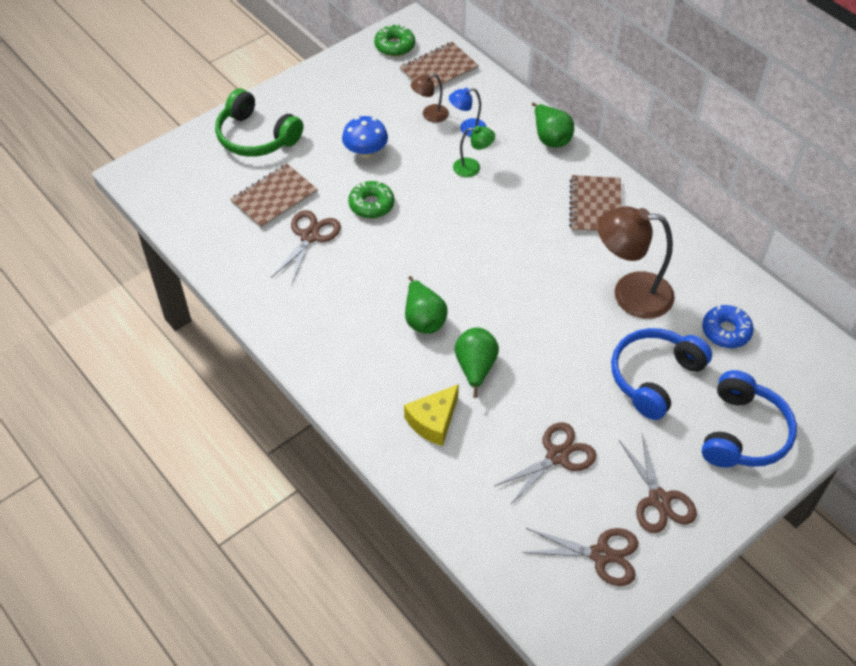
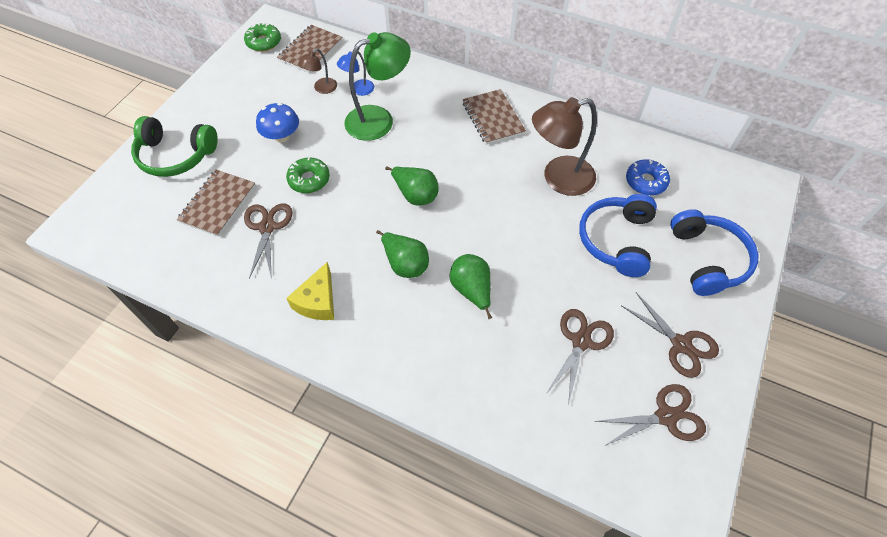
camera: 25 degrees left, 5 degrees up
(433, 421) = (461, 354): yellow cheese -> yellow cheese (318, 301)
(472, 167) = (379, 119): green lamp -> green lamp, size x2.01
(550, 138) = (428, 76): green pear -> green pear (415, 195)

